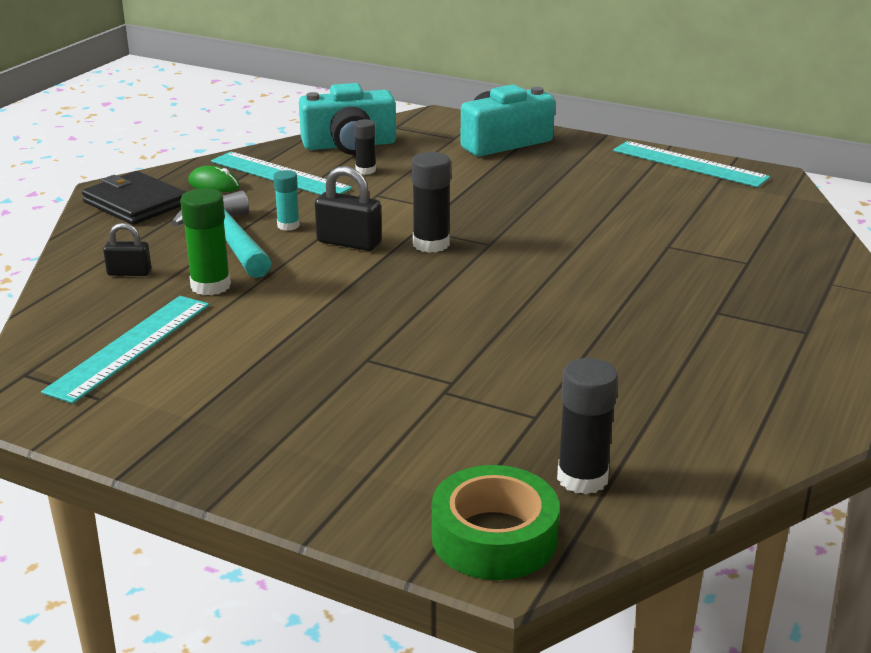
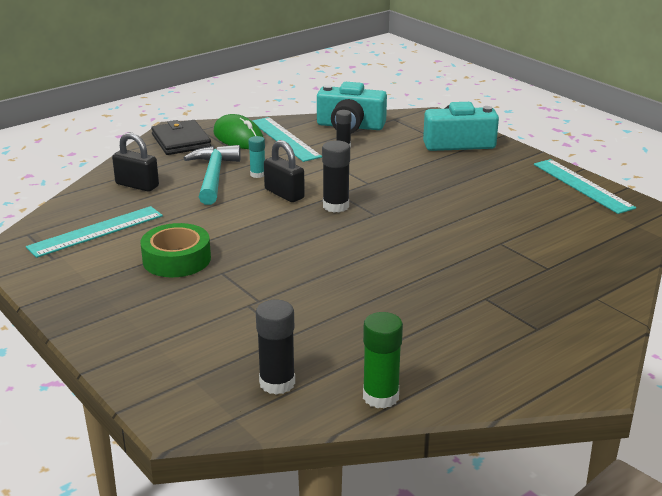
camera: 25 degrees right, 0 degrees up
(129, 273) = (137, 185): black padlock -> black padlock, size x1.57
(210, 286) = (175, 204): green glue stick -> green glue stick (380, 397)
(214, 184) = (238, 138): green mouse -> green mouse, size x1.72
(494, 537) = (188, 402): green tape -> green tape (176, 259)

